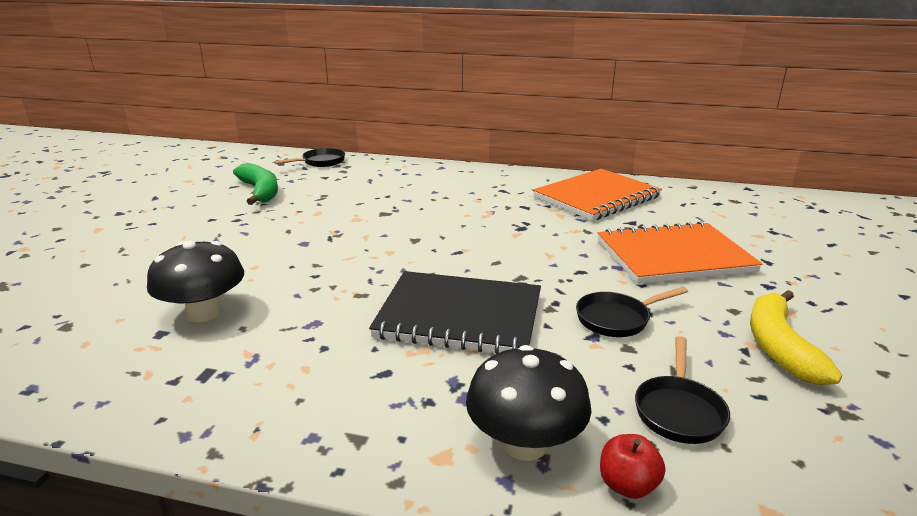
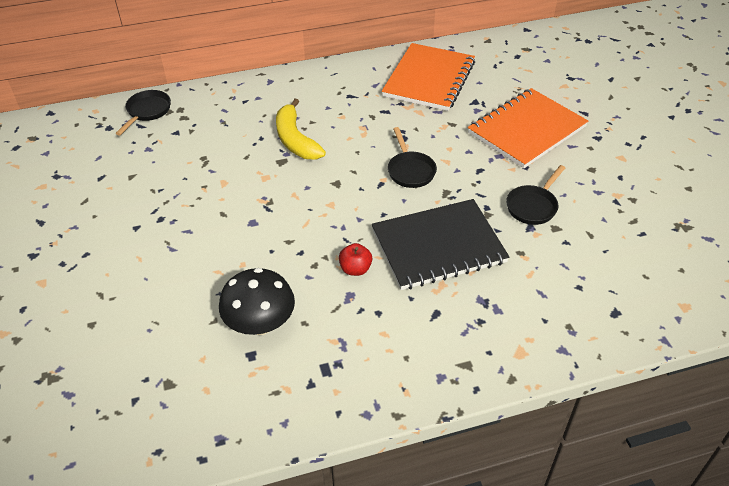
camera: 30 degrees left, 20 degrees up
(260, 191) = (137, 175): green banana -> none
(525, 444) = (554, 323): black mushroom -> none
(627, 485) = (618, 323): red apple -> red apple (355, 269)
(679, 410) = (611, 263): black pan -> black pan (410, 170)
(779, 346) = (631, 190): yellow banana -> yellow banana (295, 140)

